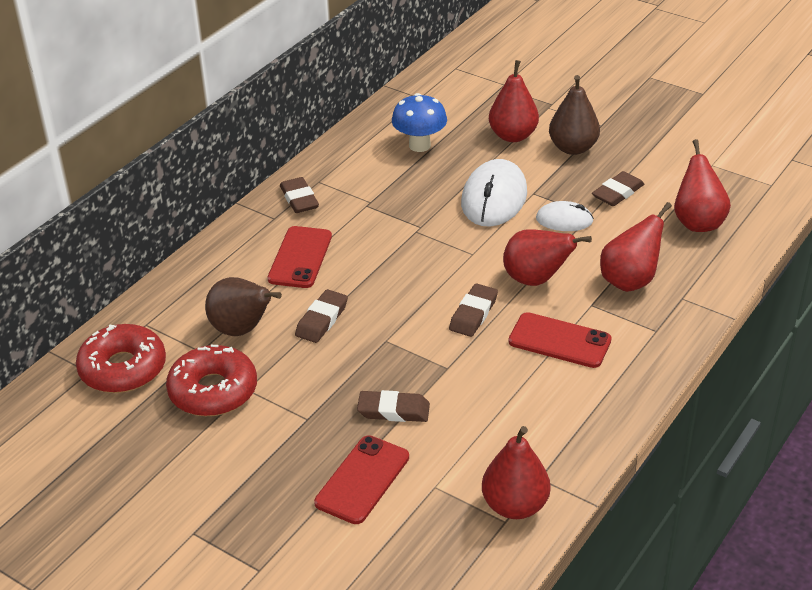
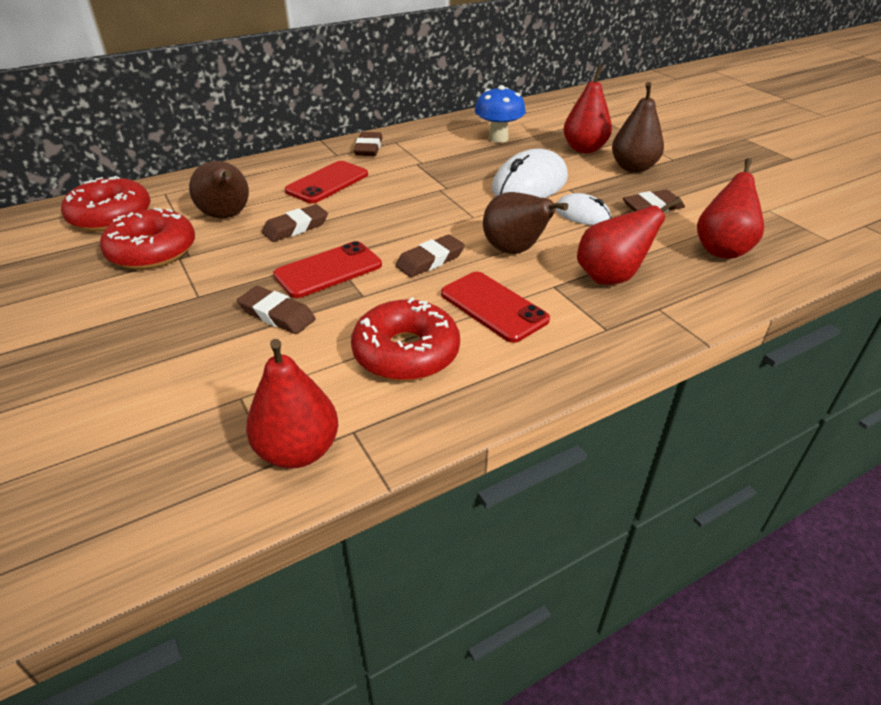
camera: 25 degrees right, 0 degrees up
(362, 480) = (182, 365): red phone -> red phone (328, 270)
(525, 405) = (406, 353): none -> red donut
(536, 280) = (515, 251): red pear -> brown pear

